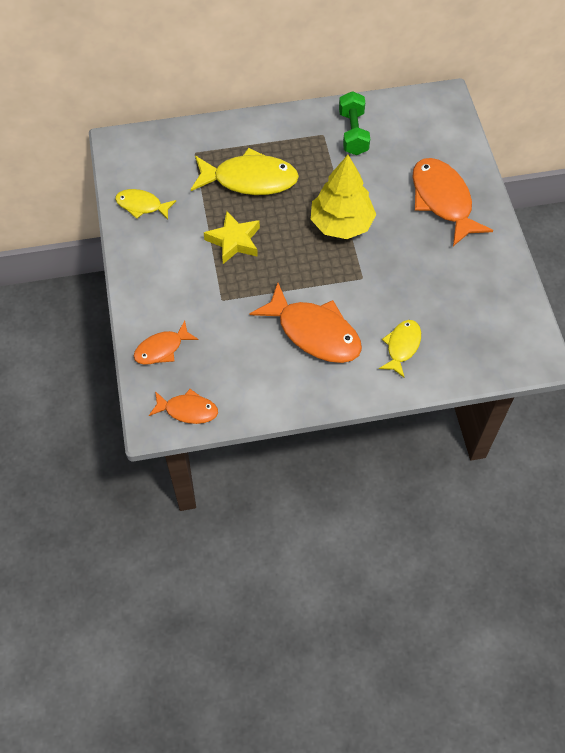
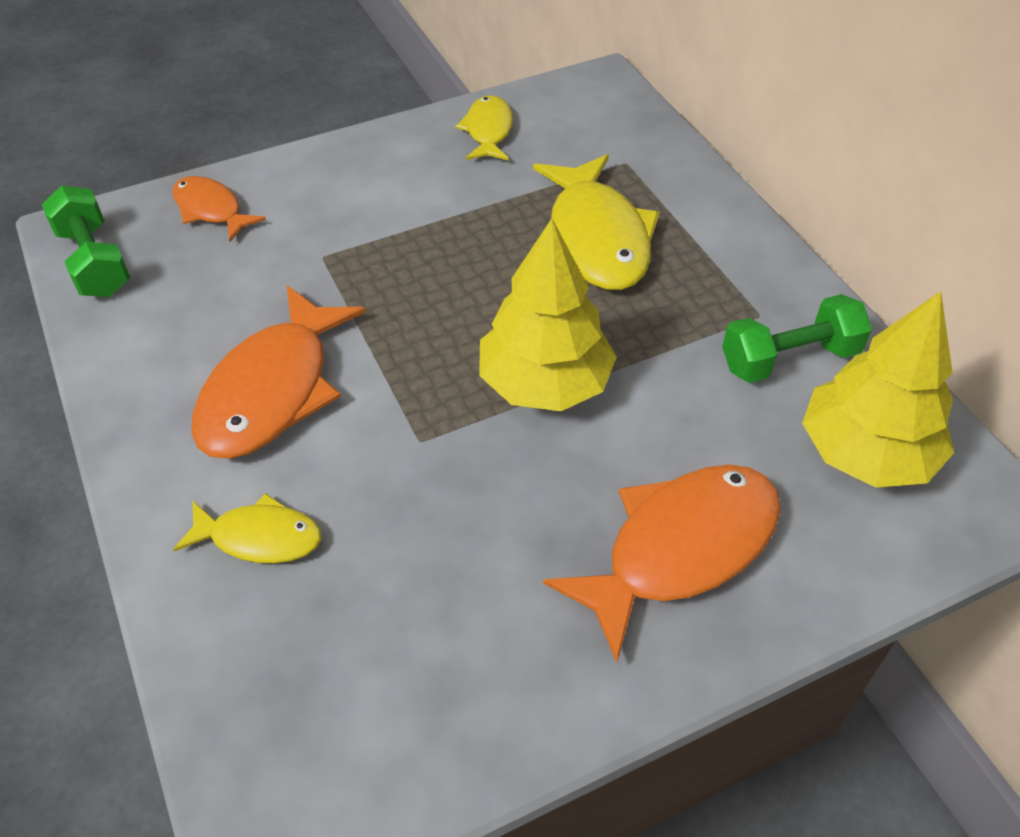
camera: 75 degrees right, 10 degrees down
(188, 410) = (94, 262): orange fish -> green dumbbell
(234, 241) = (452, 246): yellow star -> none
(411, 126) = (866, 453): none -> yellow tree

